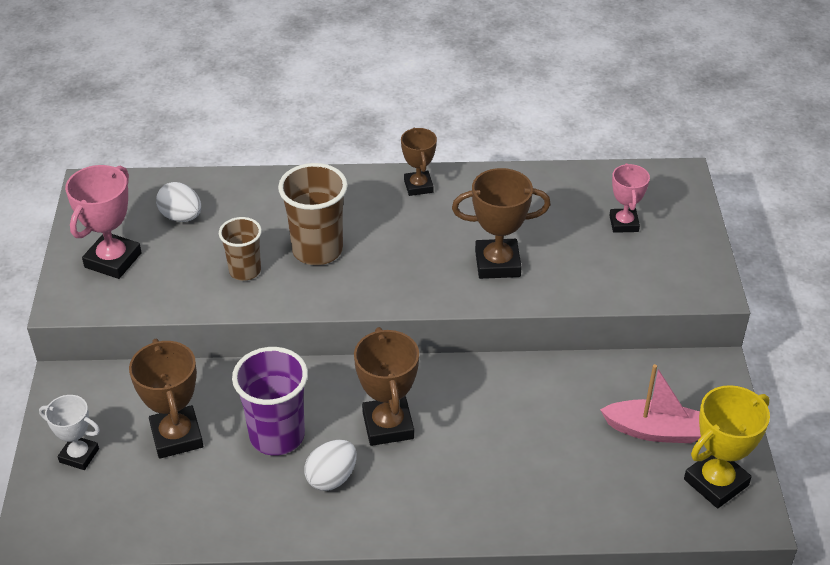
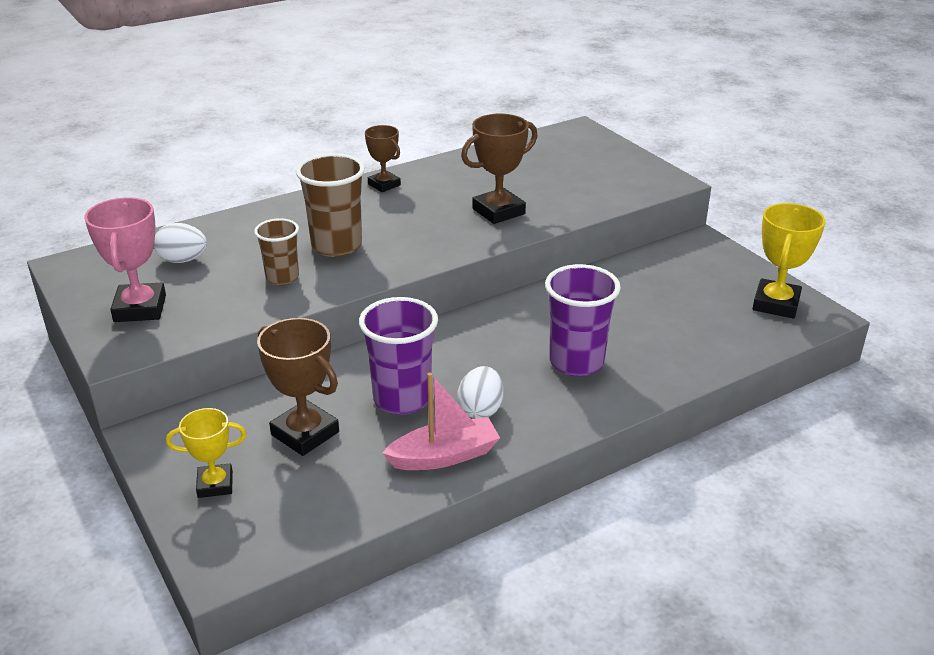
camera: 30 degrees left, 10 degrees down
(79, 455) = (215, 484): white trophy -> yellow trophy
(388, 425) = (493, 357): brown trophy -> none
(457, 464) = (576, 362): none -> purple cup
(624, 223) = (569, 163): pink trophy -> none
(654, 431) = (701, 289): pink boat -> pink boat (444, 456)

